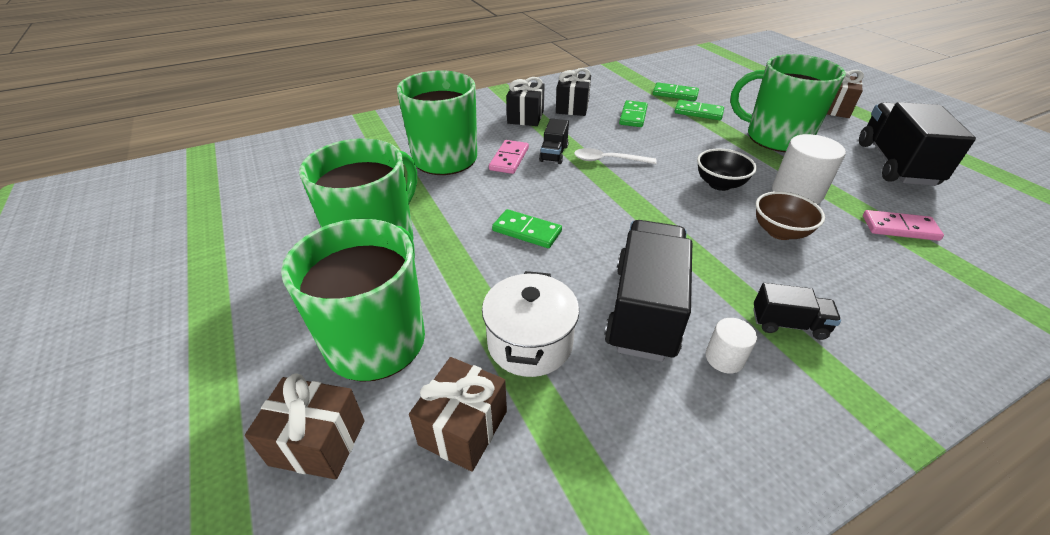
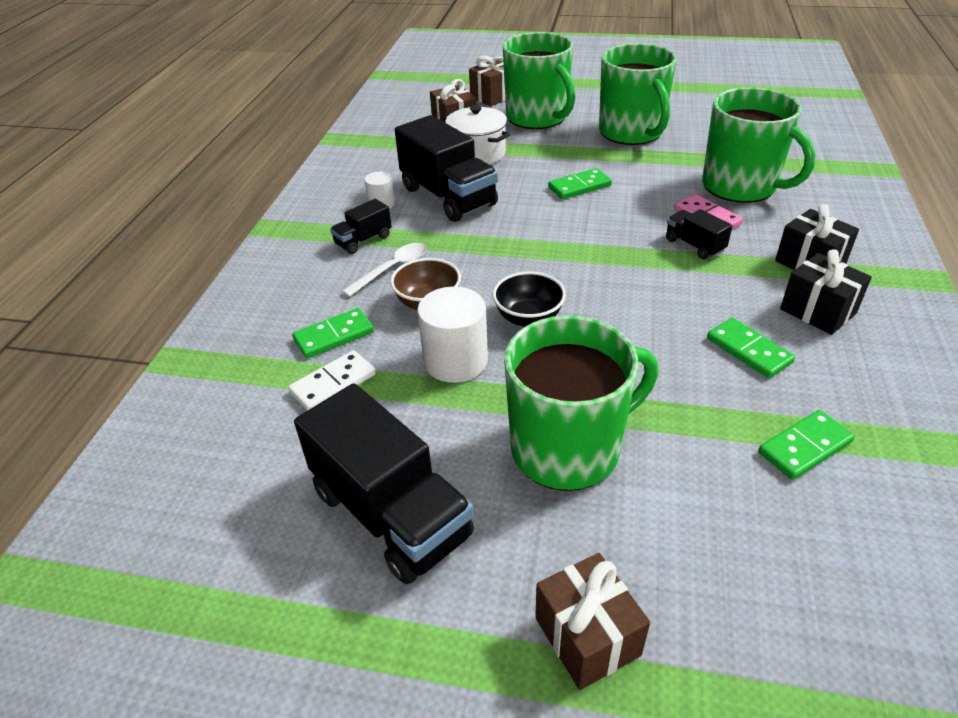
camera: 130 degrees right, 0 degrees up
(608, 160) = (648, 272): white spoon -> white spoon (392, 269)
(698, 112) = (712, 425): green domino -> green domino (334, 336)
(899, 228) = (333, 384): pink domino -> white domino

